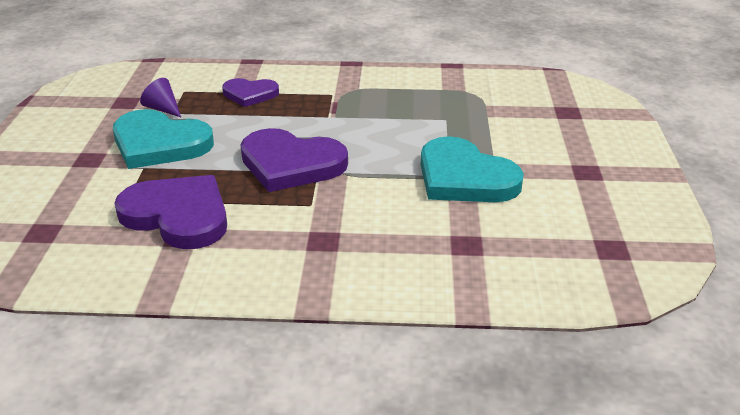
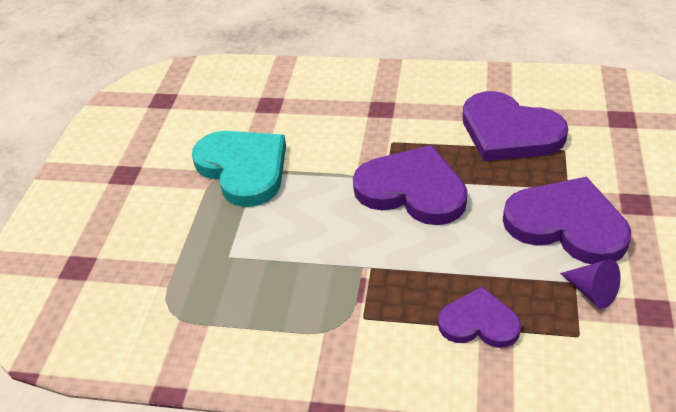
camera: 170 degrees left, 10 degrees up
(159, 144) = (566, 224): turquoise heart -> purple heart

